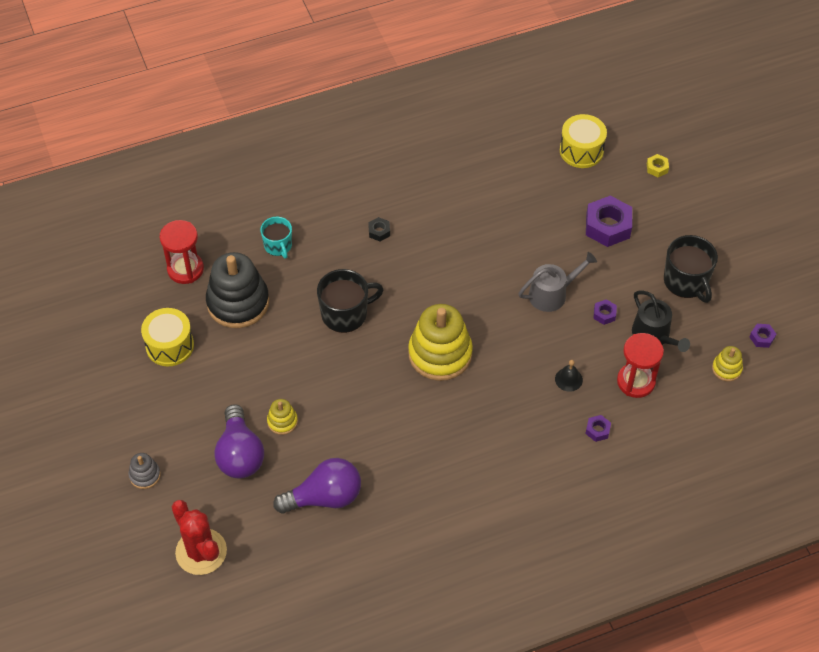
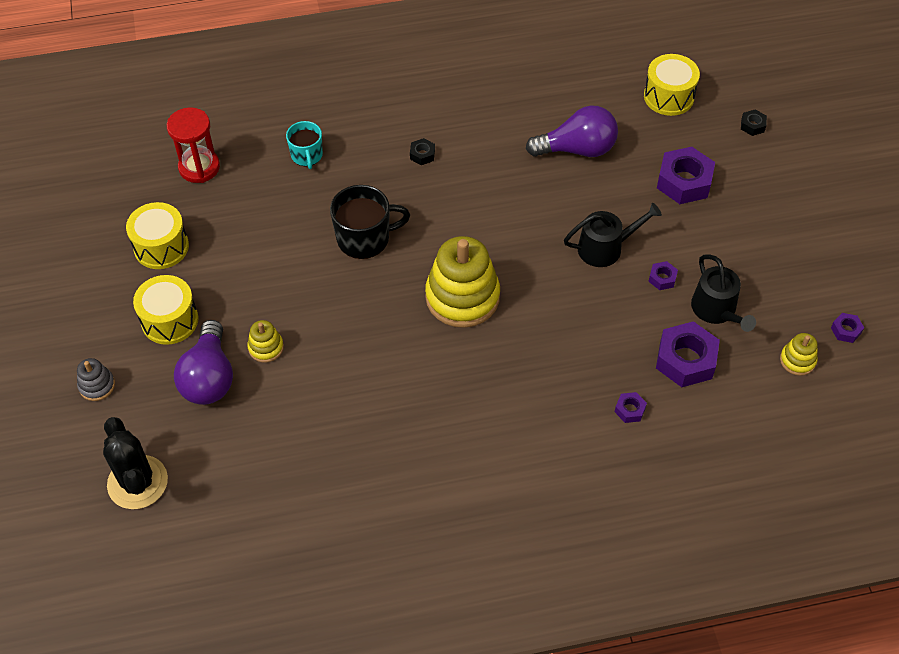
camera: 10 degrees right, 0 degrees up
(193, 409) = (170, 320): none -> yellow drum
(201, 552) = (137, 482): red cactus -> black cactus
(238, 302) = (248, 210): black stacking toy -> none
(324, 497) = (294, 441): purple light bulb -> purple light bulb (577, 149)
(552, 294) = (605, 248): grey watering can -> black watering can
(568, 379) = (606, 346): black bell -> none
(636, 381) = (685, 360): red hourglass -> purple nut
(657, 168) = (752, 125): yellow nut -> black nut
(686, 281) = (765, 254): black mug -> none

